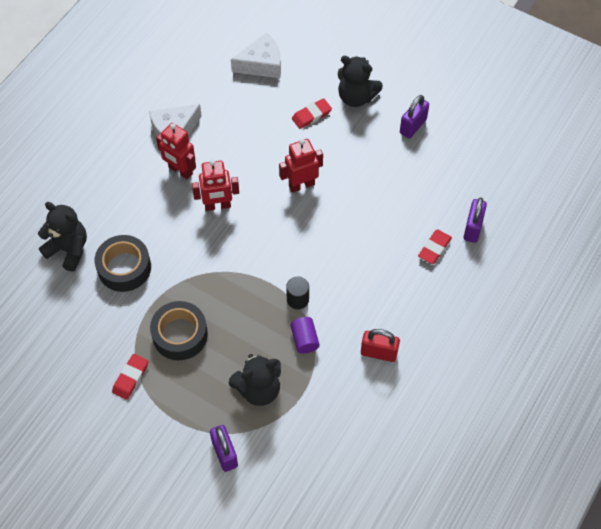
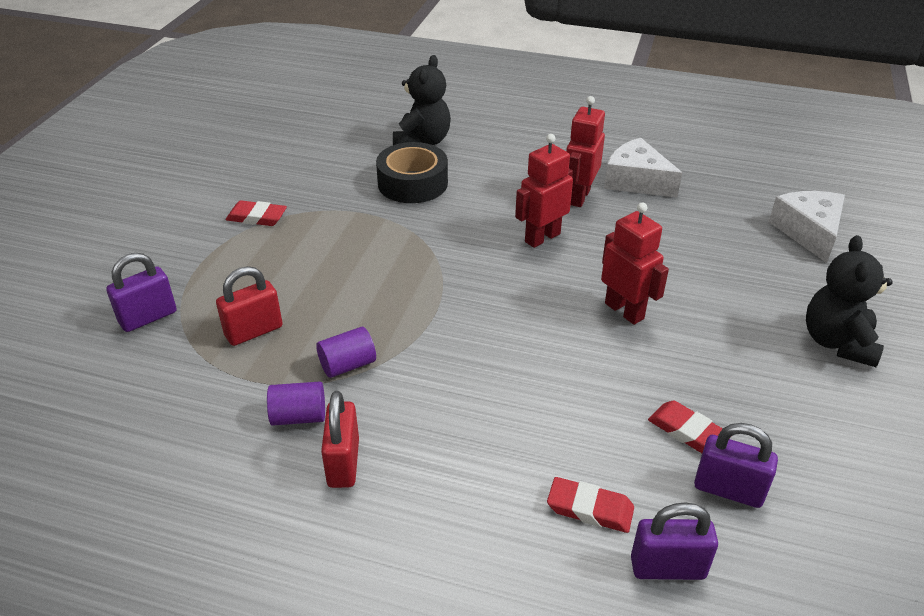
camera: 75 degrees right, 20 degrees down
(180, 335) = (327, 244): black tape -> none
(218, 205) = (542, 237): red robot -> red robot turned 75 degrees clockwise
(258, 389) = (254, 331): black teddy bear -> red padlock
(261, 64) = (808, 232): white cheese -> white cheese turned 150 degrees counterclockwise
(297, 299) = (417, 344): black cylinder -> none
(311, 115) = (760, 298): red eraser -> red eraser (688, 431)
(339, 371) = (299, 416): none -> purple cylinder
(413, 126) = (837, 428): purple padlock -> purple padlock (728, 489)

